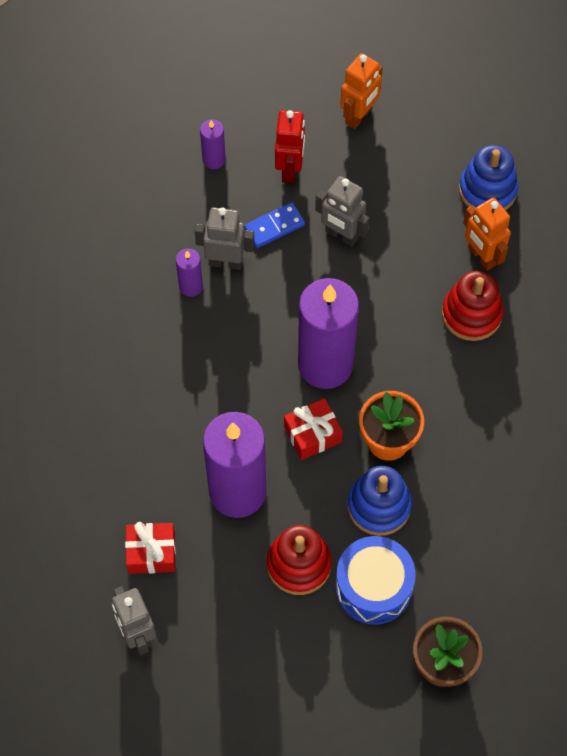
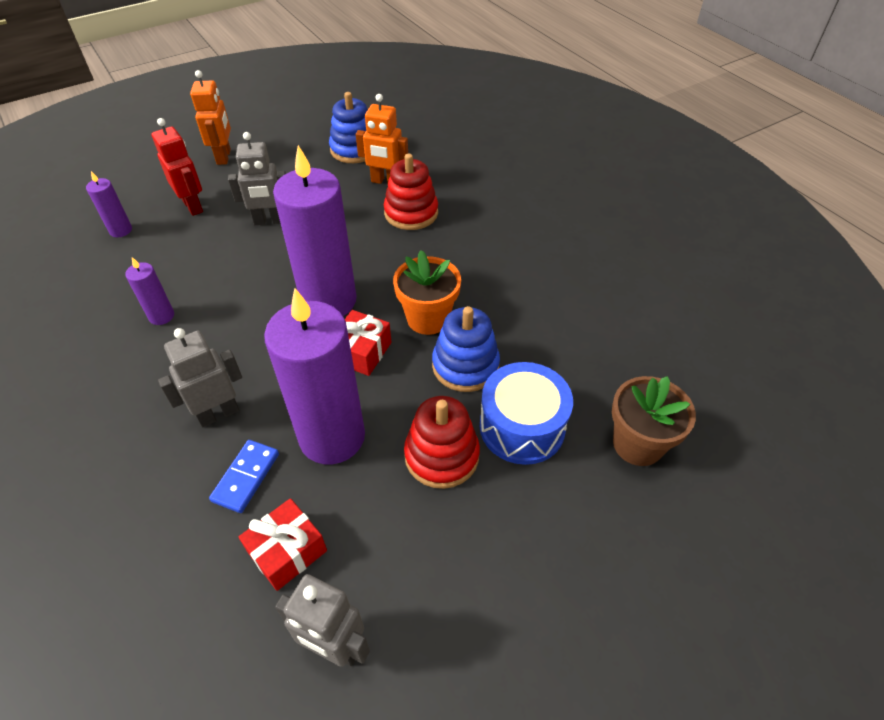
camera: 40 degrees left, 15 degrees down
(226, 262) = (182, 284): grey robot -> grey robot (218, 413)
(274, 227) = (208, 243): blue domino -> blue domino (246, 477)

